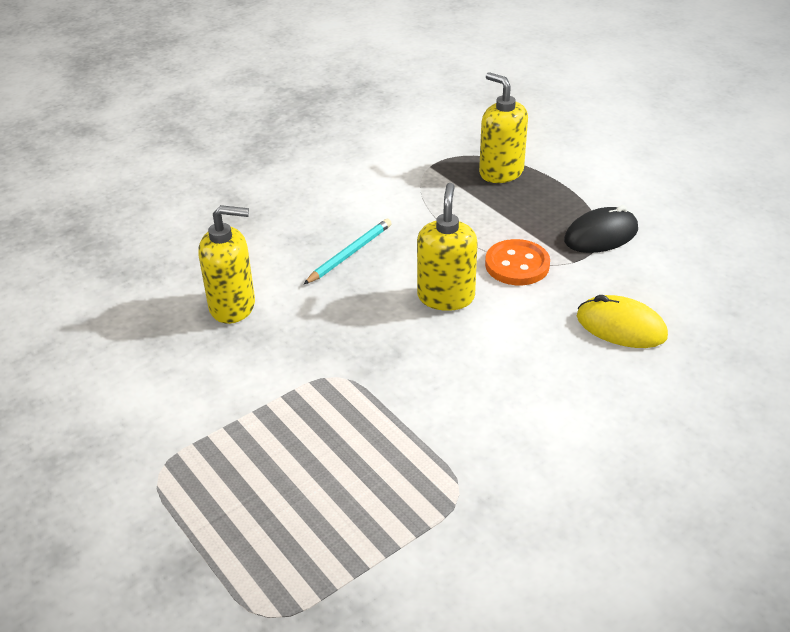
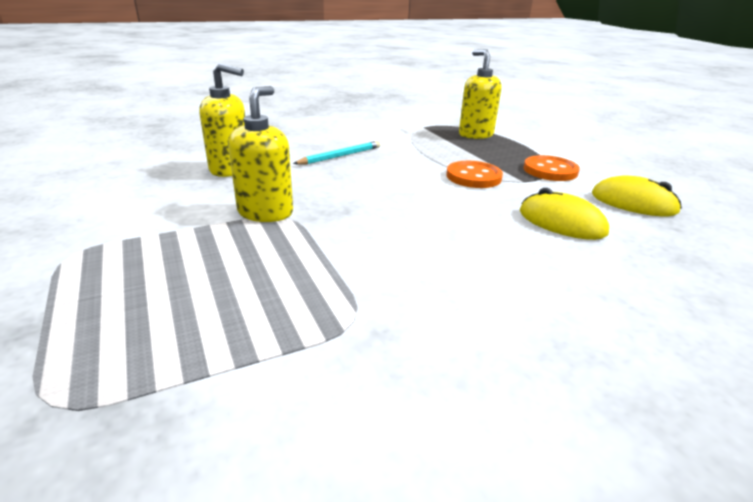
camera: 10 degrees right, 10 degrees down
(446, 297) = (405, 185): yellow soap dispenser -> yellow soap dispenser (265, 212)
(601, 235) = (550, 170): black mouse -> orange button
(693, 278) = (633, 203): none -> yellow mouse

